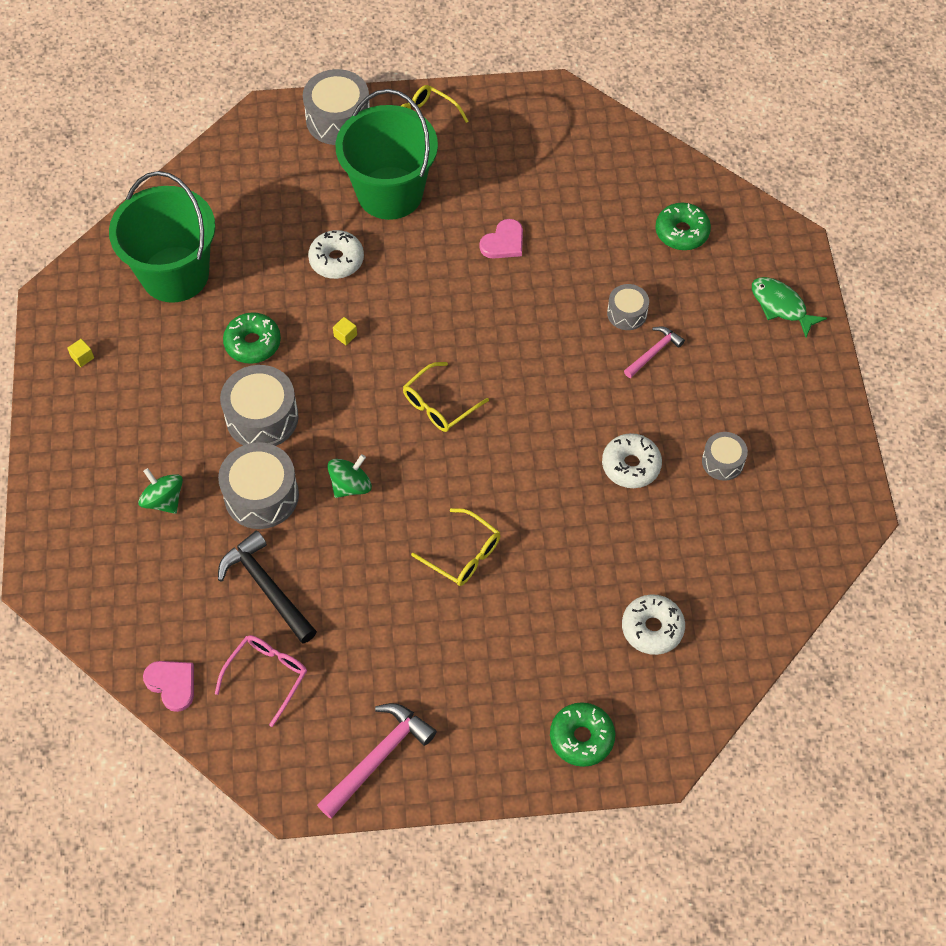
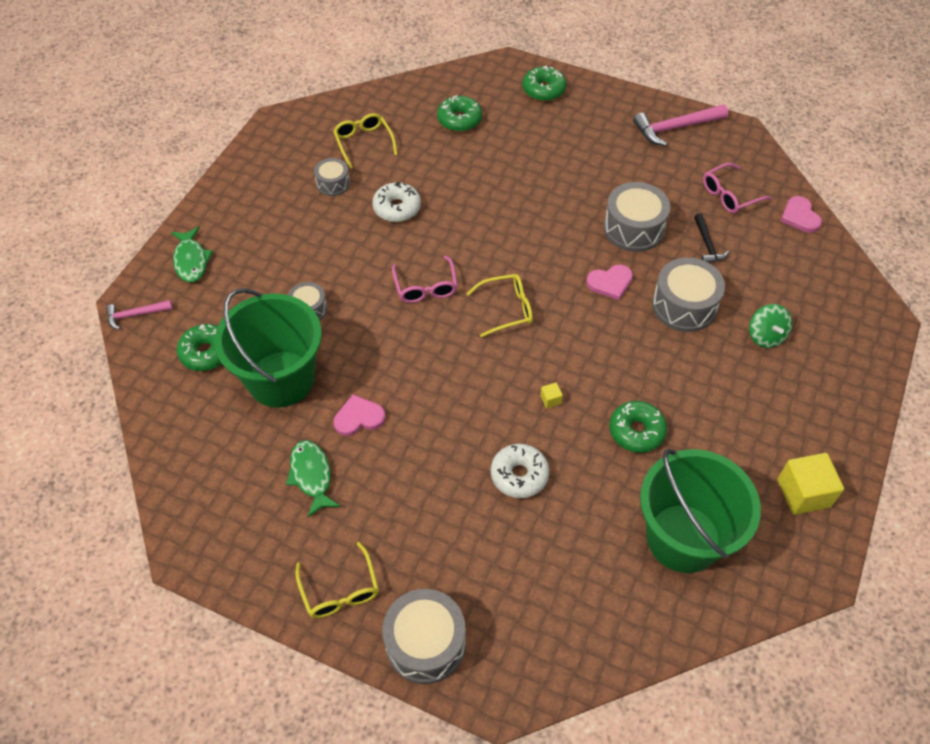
camera: 150 degrees left, 5 degrees down
(82, 357) = (803, 493): yellow cube -> yellow cube, size x2.35
(262, 417) = (657, 364): grey drum -> grey drum (633, 228)
(266, 587) = (707, 244): black hammer -> black hammer, size x0.60
(350, 485) = (610, 283): green spinning top -> pink heart
(390, 193) = (427, 522): green bucket -> green bucket (281, 379)
(463, 554) = (553, 206): yellow glasses -> yellow glasses (364, 143)
(506, 182) = (311, 476): none -> green fish
(534, 389) = (425, 287): none -> pink glasses
(652, 628) = (459, 120): white donut -> green donut
(654, 352) = (314, 272): pink hammer -> pink hammer (135, 315)

